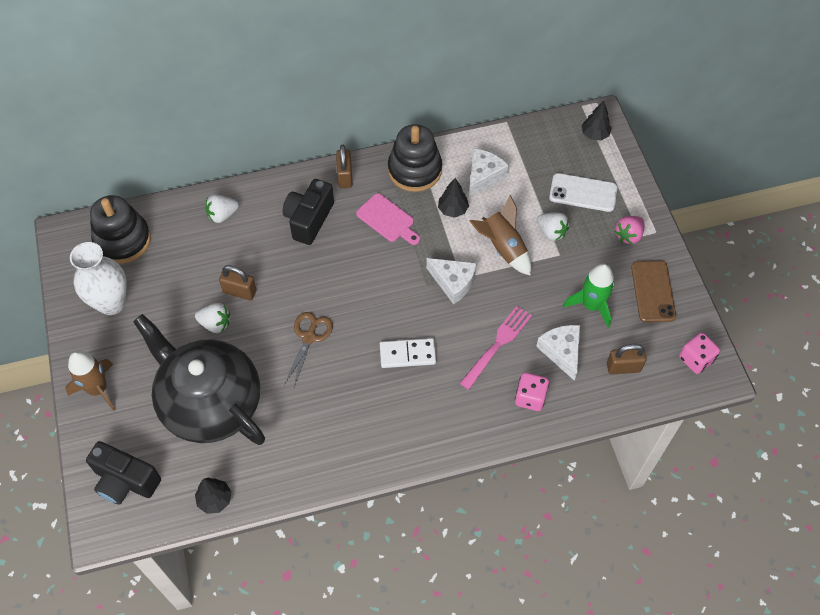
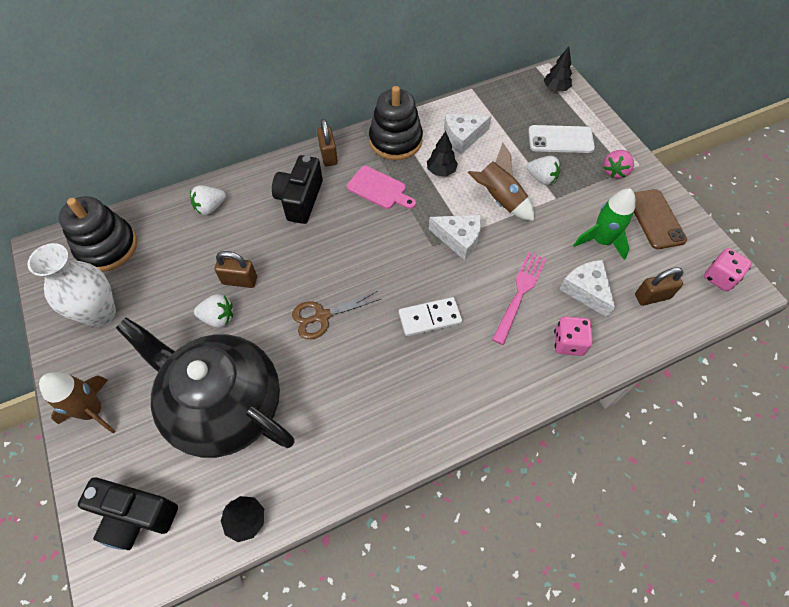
camera: 10 degrees left, 0 degrees up
(309, 337) = (322, 316): brown scissors -> brown scissors turned 120 degrees counterclockwise
(483, 176) = (463, 137): white cheese -> white cheese turned 135 degrees counterclockwise

